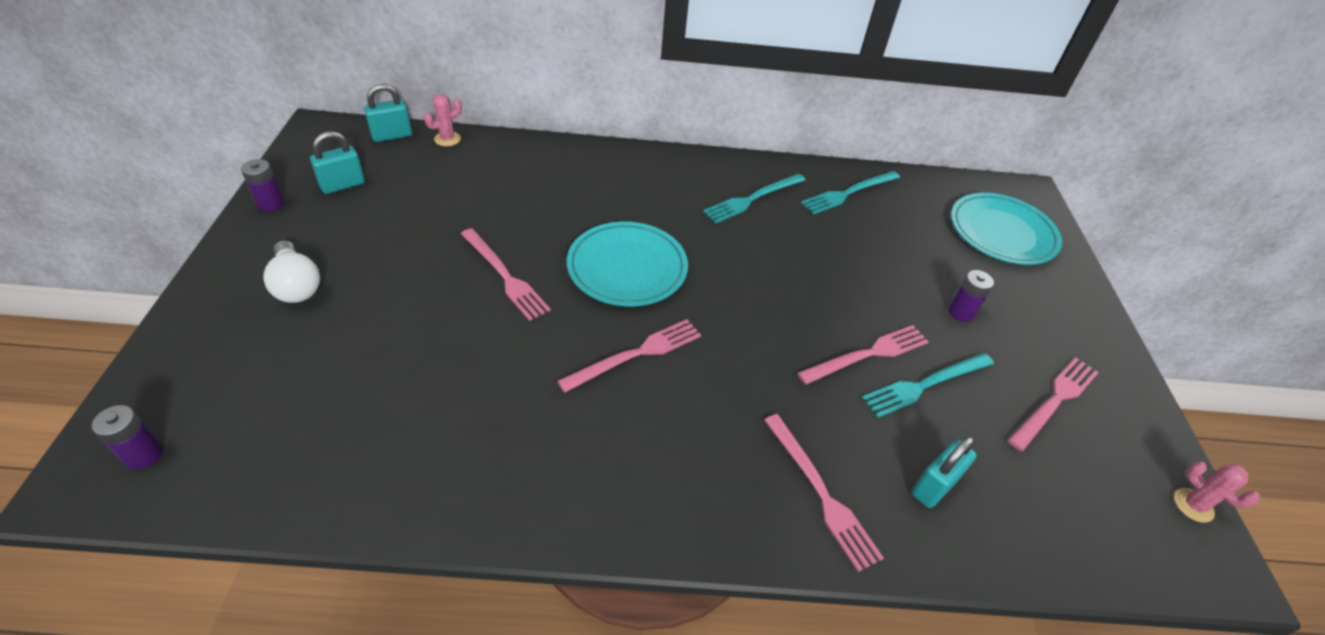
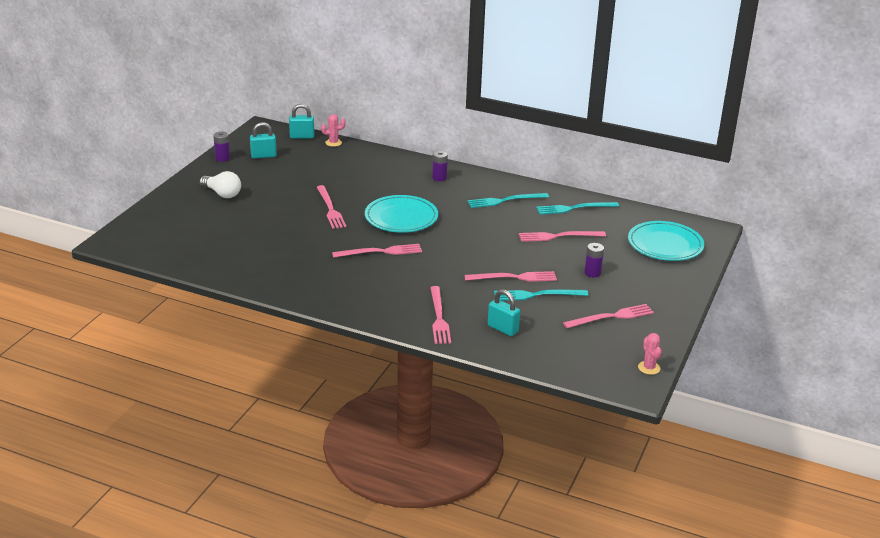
camera: 25 degrees right, 15 degrees down
(143, 455) = (135, 239): purple battery -> purple battery (439, 178)
(296, 285) = (222, 194): white light bulb -> white light bulb turned 45 degrees counterclockwise
(867, 251) = (558, 236): none -> pink fork
(934, 486) = (502, 329): turquoise padlock -> turquoise padlock turned 60 degrees clockwise

